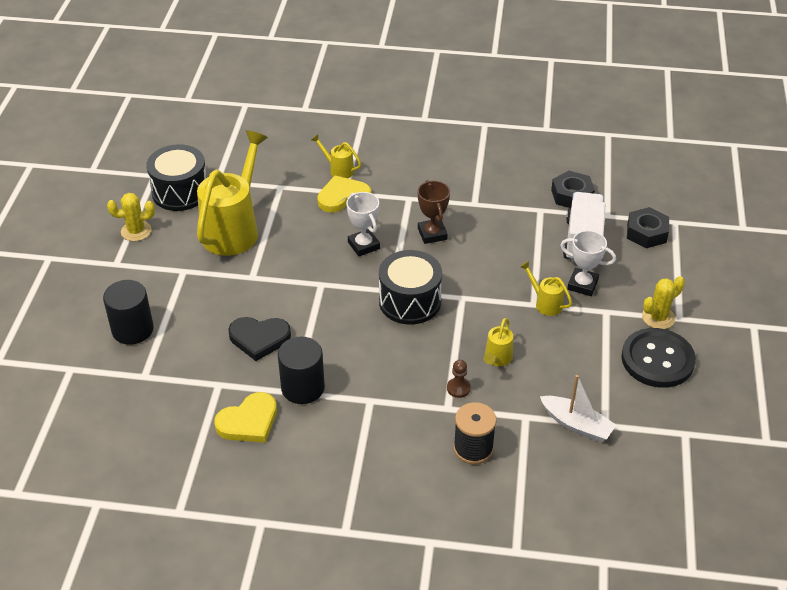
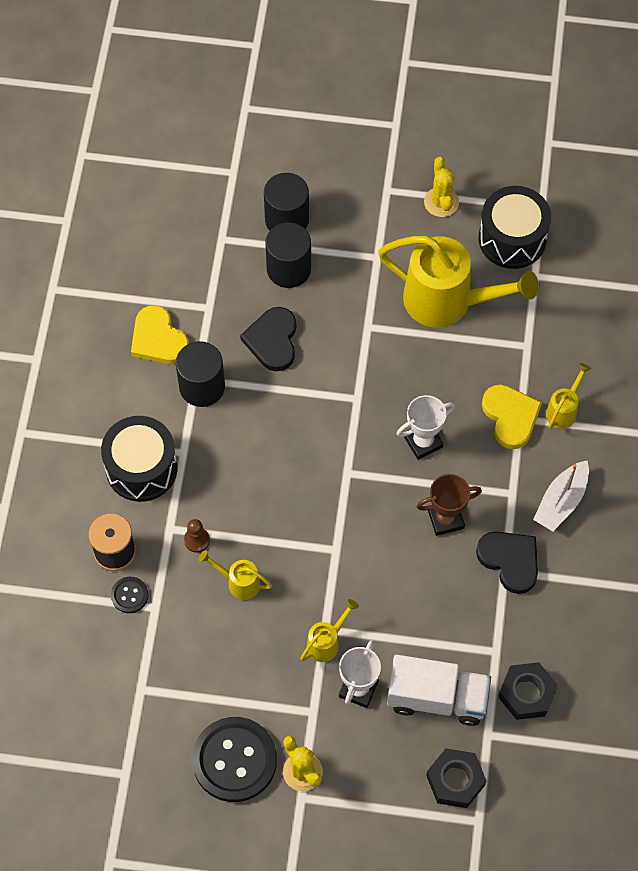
camera: 90 degrees right, 20 degrees up
(185, 328) = (289, 269): none -> black cylinder
(410, 301) = (329, 492): black drum -> black drum (141, 468)
(466, 201) = (510, 561): none -> black heart
(516, 435) = (129, 595): none -> black button
(576, 424) = (142, 659): white boat -> white boat (561, 501)

